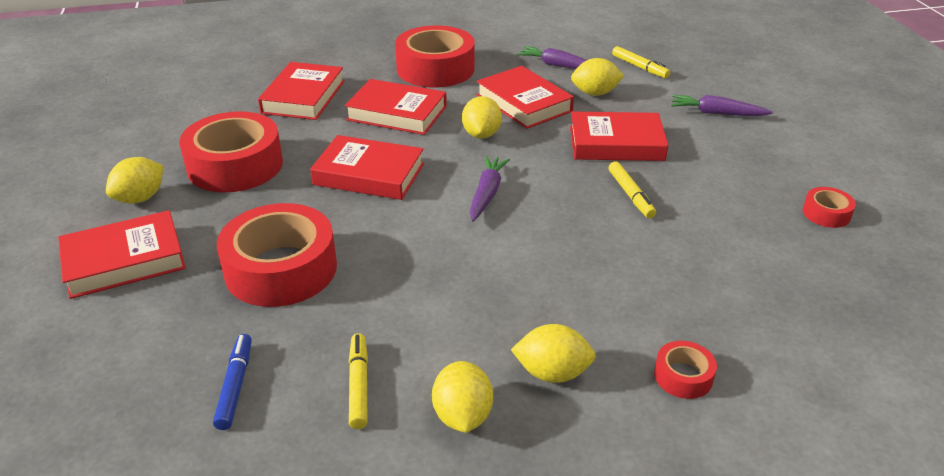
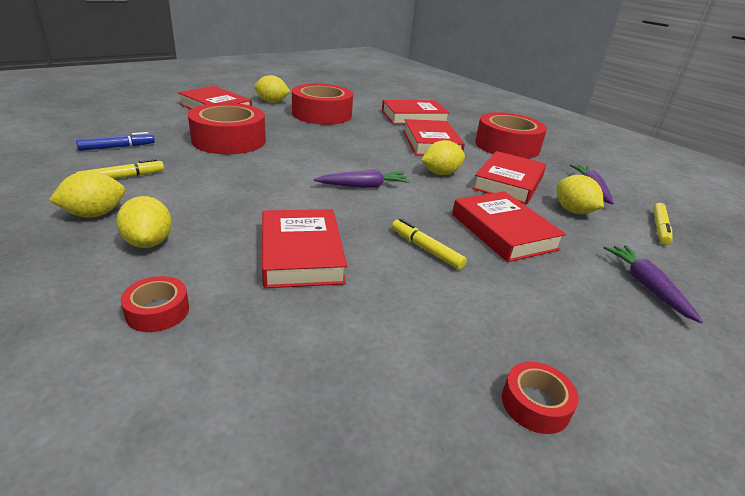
camera: 60 degrees right, 5 degrees down
(369, 174) = (348, 146): red book -> red book (301, 254)
(630, 195) = (426, 249): yellow marker -> yellow marker turned 90 degrees clockwise

